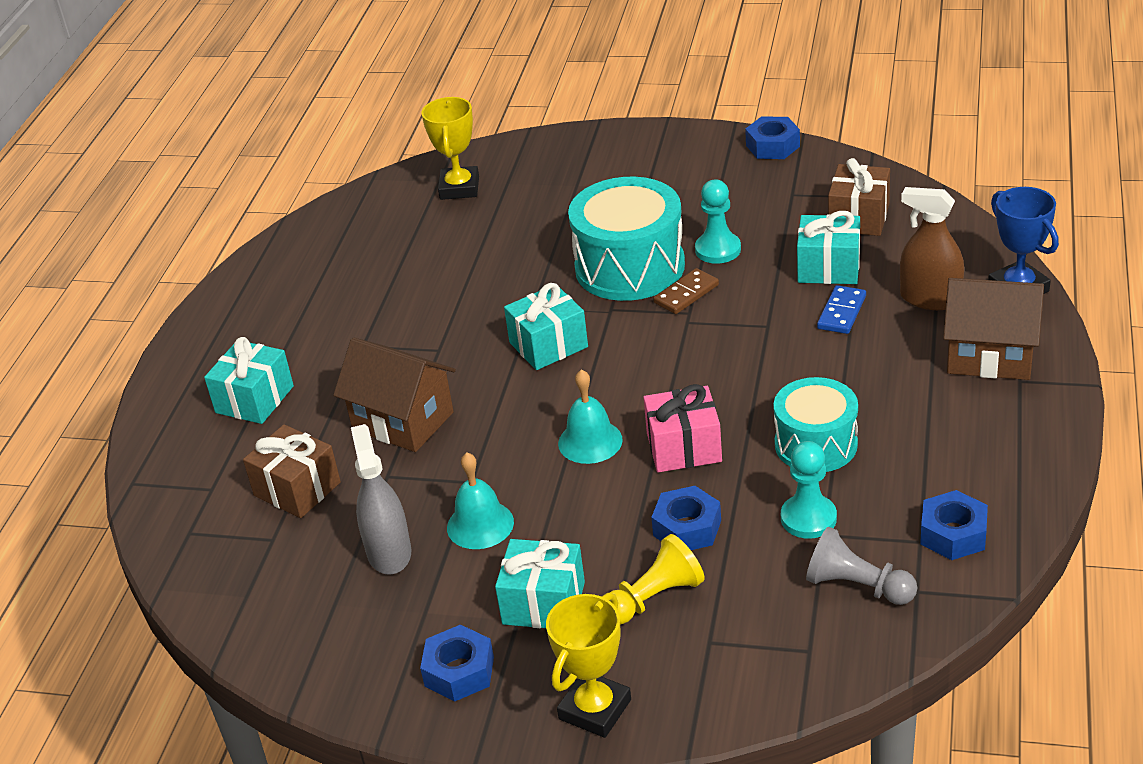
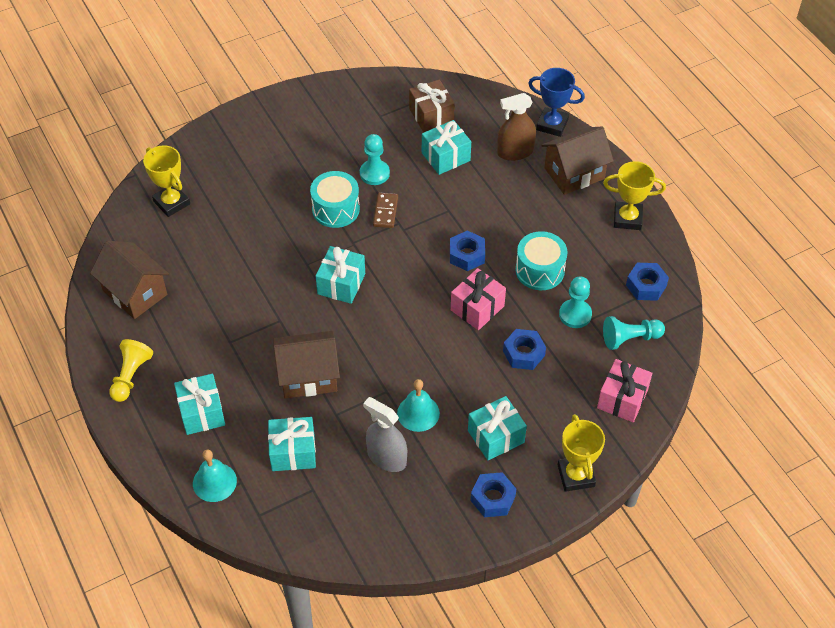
camera: 45 degrees left, 15 degrees up
(297, 489) = (293, 452): brown gift -> turquoise gift
(325, 255) = (135, 293): none -> brown house
(590, 441) = (425, 331): turquoise bell -> turquoise bell (214, 482)
(630, 267) = (336, 209): turquoise drum -> turquoise drum, size x0.65
(654, 598) = (545, 401): yellow pawn -> yellow pawn (131, 376)
(764, 654) = (622, 399): none -> pink gift
(772, 146) = (337, 86): blue nut -> blue nut (467, 255)
(841, 312) = (479, 183): blue domino -> none
(857, 586) = (630, 338): grey pawn -> turquoise pawn
(1013, 441) = (627, 218): none -> yellow trophy

